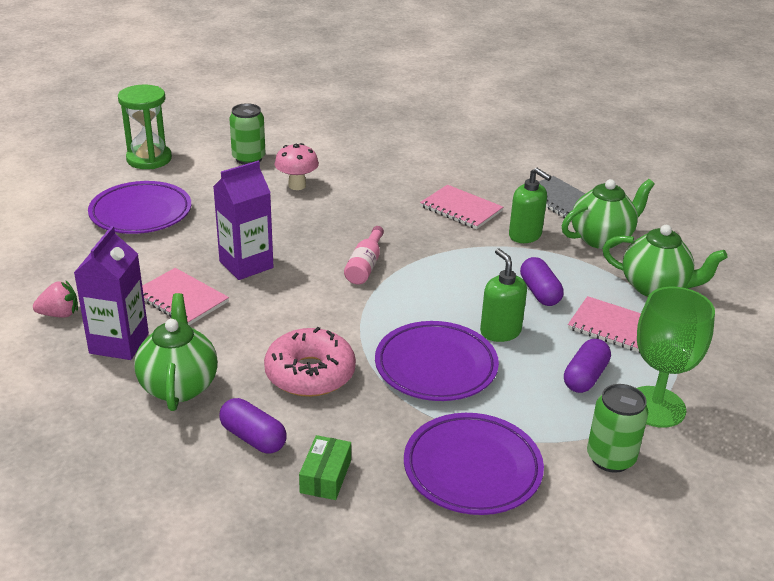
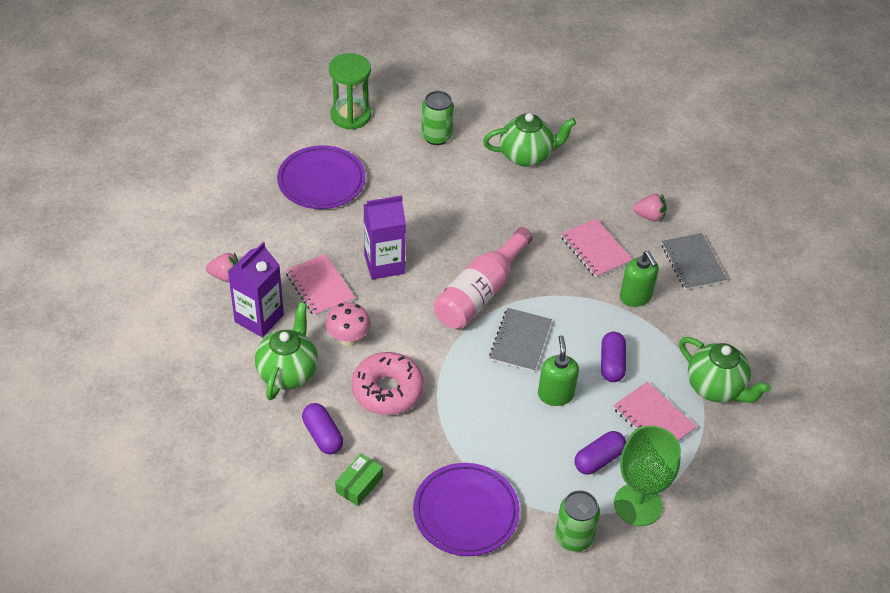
camera: 20 degrees right, 15 degrees up
(297, 185) = (464, 182): pink mushroom -> pink mushroom (348, 339)
(365, 265) = (480, 292): pink bottle -> pink bottle, size x1.81
(433, 295) = (520, 341): none -> grey notebook
(436, 366) = (486, 413): purple plate -> none
(495, 175) = (649, 216): none -> pink strawberry
(602, 238) = (703, 320): green teapot -> green teapot (526, 156)

